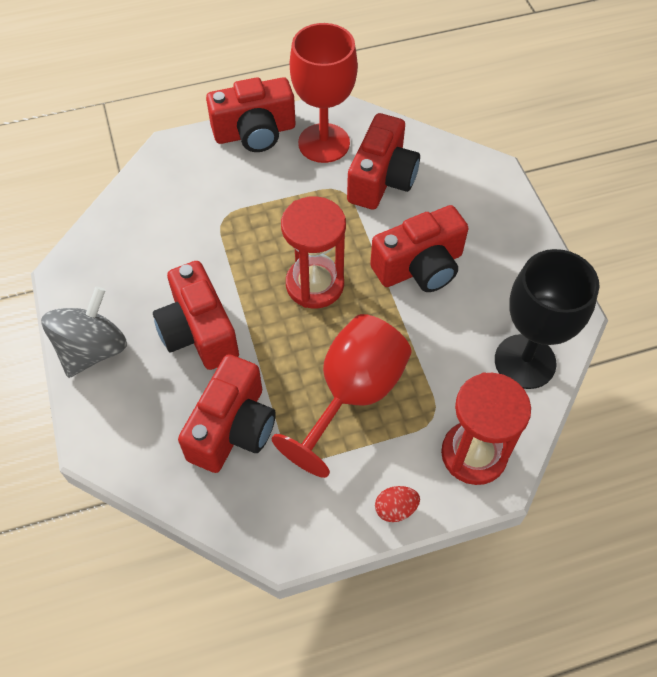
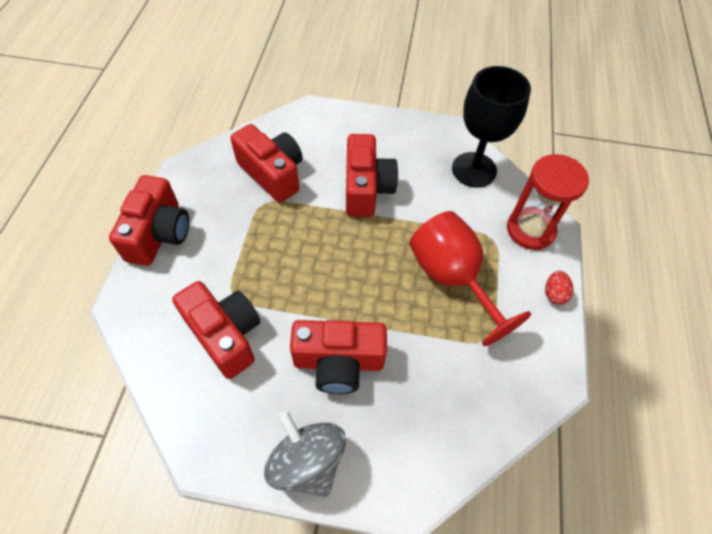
camera: 65 degrees left, 0 degrees up
(233, 428) = (444, 374): red camera -> red camera (225, 335)
(315, 284) = (342, 259): red hourglass -> none
(324, 143) = (209, 193): red goblet -> none

